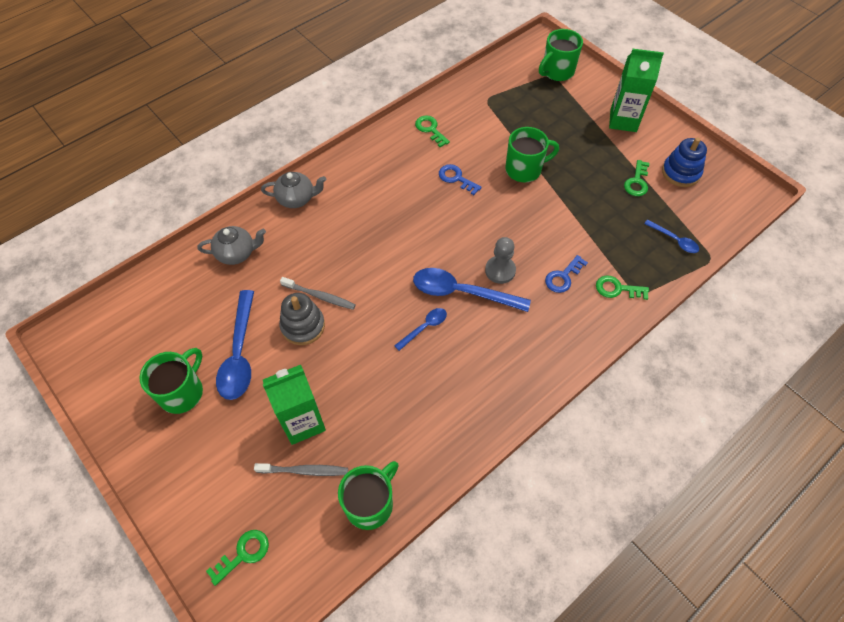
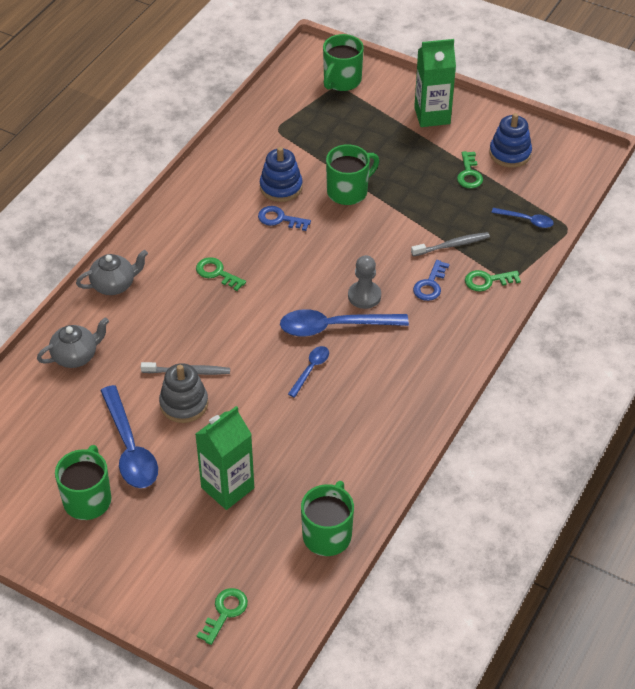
camera: 20 degrees left, 10 degrees down
(304, 471) = (249, 528): grey toothbrush -> grey toothbrush (452, 245)
(430, 129) = (229, 176): green key -> green key (217, 273)
(469, 150) = (281, 187): none -> blue stacking toy

